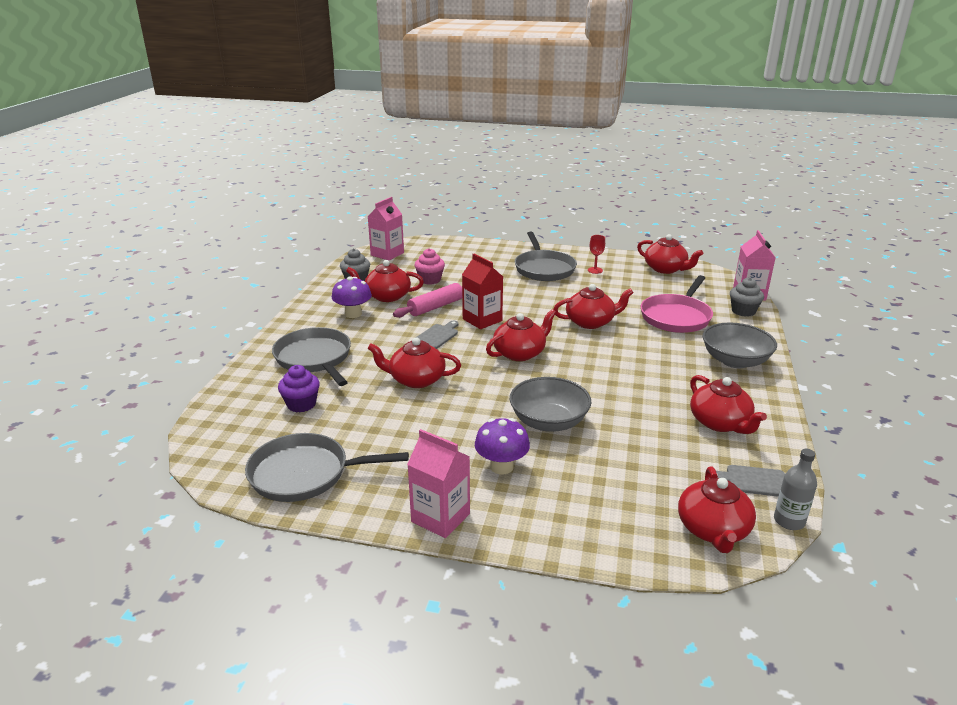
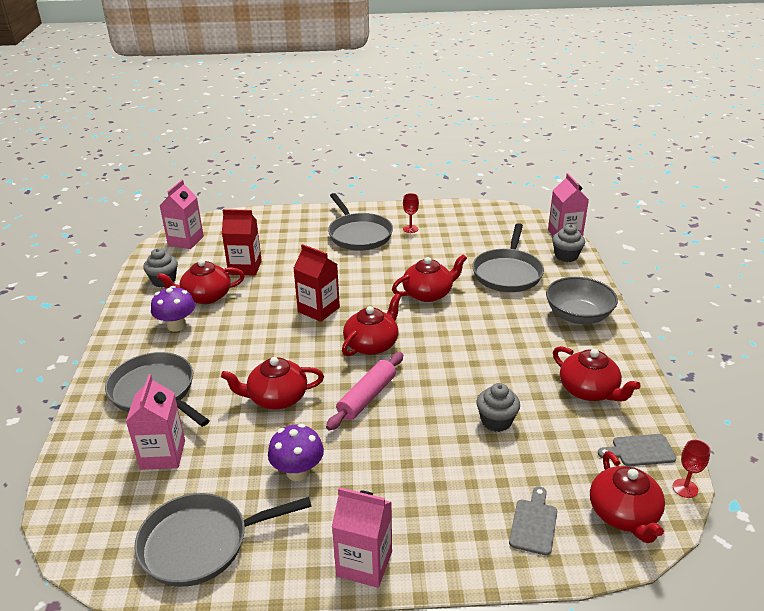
camera: 15 degrees left, 5 degrees up
(301, 404) = (163, 455): purple cupcake -> pink carton
(430, 280) = (245, 267): pink cupcake -> red carton
(436, 307) = (264, 301): pink rolling pin -> pink rolling pin (367, 397)
(437, 336) = (279, 338): grey cutting board -> grey cutting board (533, 524)
(501, 466) = (403, 487): purple mushroom -> purple mushroom (298, 471)
(548, 422) = (430, 423): grey bowl -> none
(614, 431) = (496, 421): none -> grey cupcake
(666, 269) = (478, 217): red teapot -> none
(676, 317) = (507, 273): pink pan -> grey pan
(789, 521) = (685, 488): grey bottle -> red goblet

